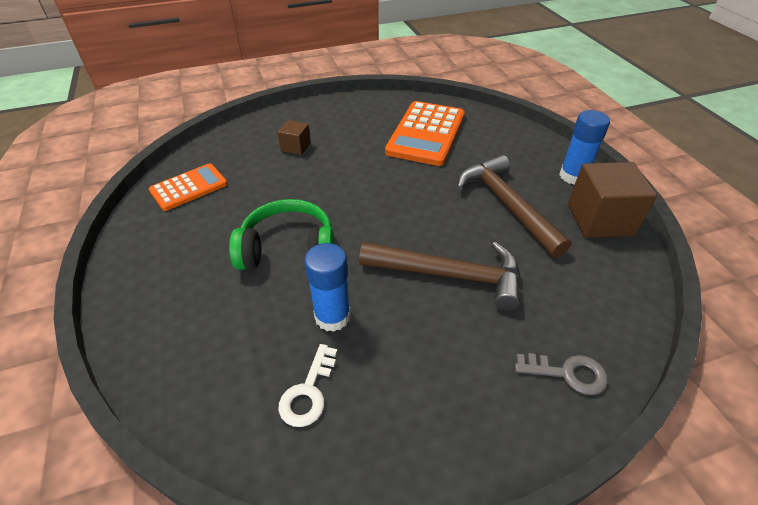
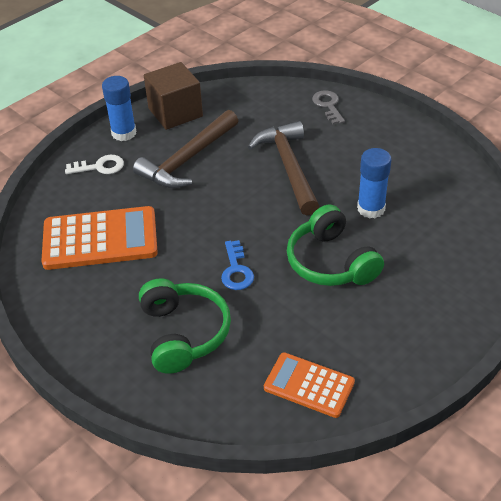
camera: 115 degrees left, 0 degrees up
(296, 147) = (183, 333): brown cube -> green headphones
(308, 392) = (430, 195): white key -> white key (100, 167)
(332, 189) = (236, 270): none -> blue key

